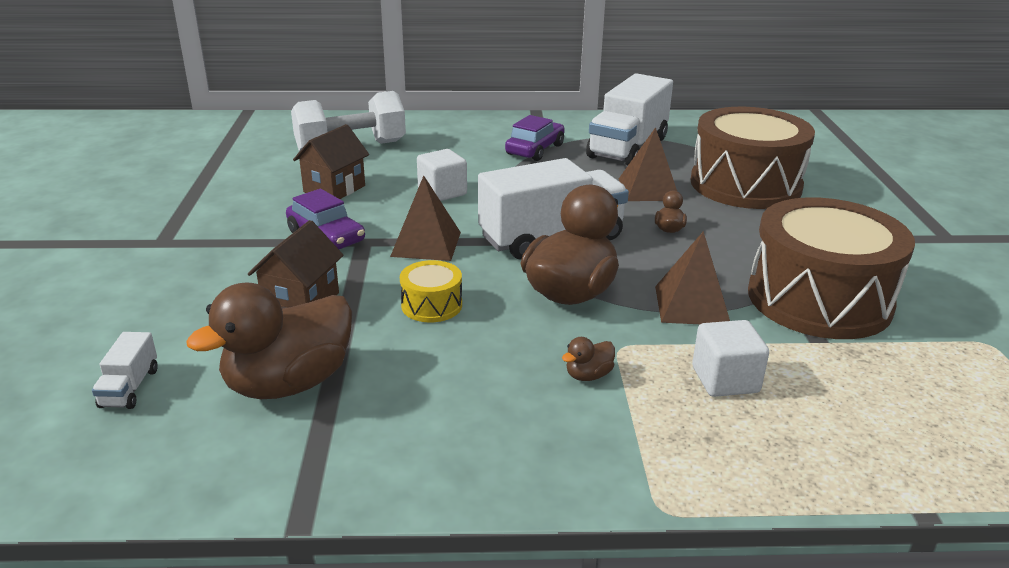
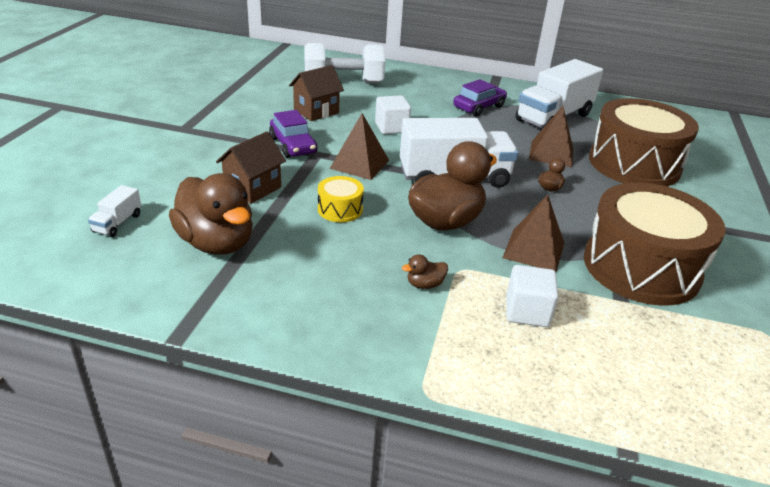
camera: 15 degrees right, 5 degrees up
(289, 383) = (217, 243): brown duck -> brown duck turned 105 degrees counterclockwise

